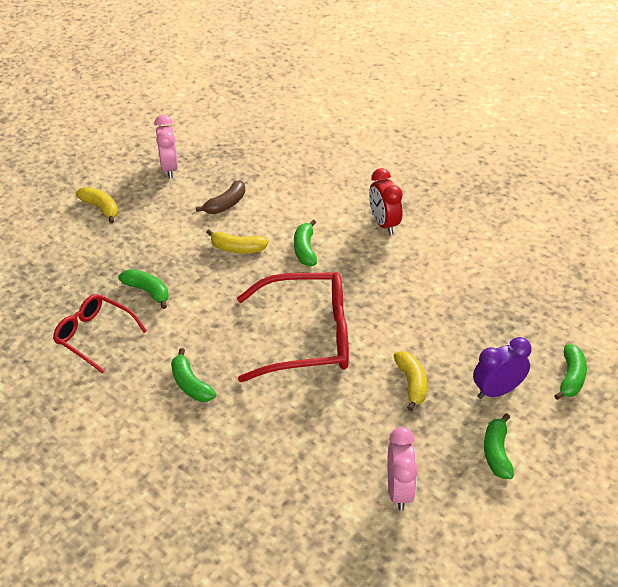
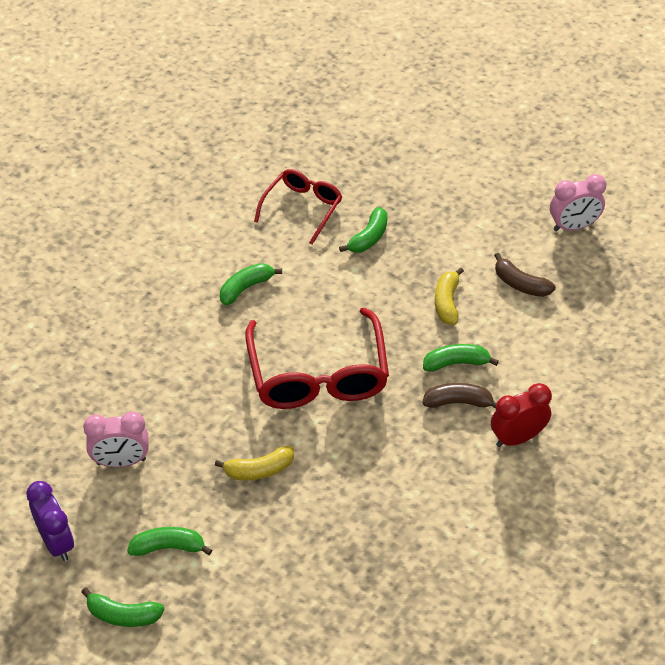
camera: 85 degrees right, 5 degrees up
(101, 208) = (490, 181): yellow banana -> none
(346, 252) = (458, 402): none -> brown banana
(497, 391) = (254, 551): purple clock -> purple clock (56, 542)
(571, 377) = (278, 628): green banana -> green banana (123, 615)

